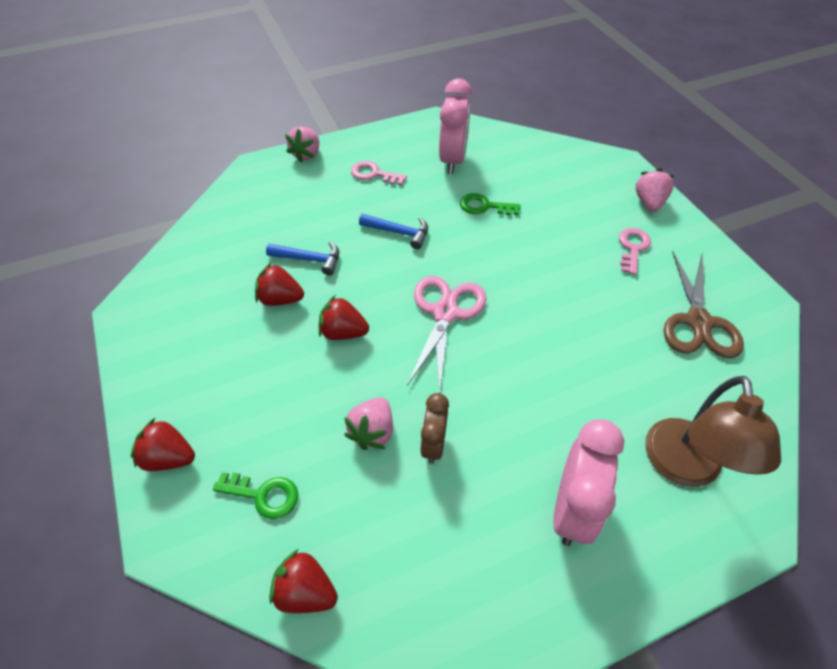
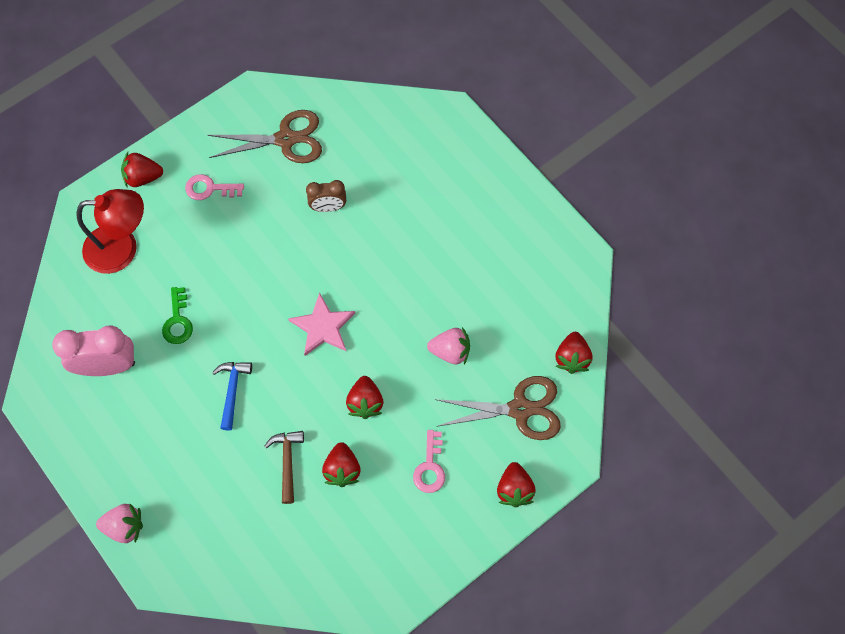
camera: 105 degrees left, 15 degrees up
(264, 495) = (520, 409): green key -> brown scissors
(310, 259) = (287, 462): blue hammer -> brown hammer
(373, 174) = (146, 442): pink key -> pink key (430, 467)
(433, 444) = (448, 307): brown clock -> brown clock (328, 207)
(445, 312) = (323, 327): pink scissors -> pink star
(569, 181) = (122, 249): none -> red lamp
(572, 509) = (469, 213): pink clock -> none
(649, 202) = (143, 177): pink strawberry -> red strawberry
(684, 468) = (419, 149): brown lamp -> none

